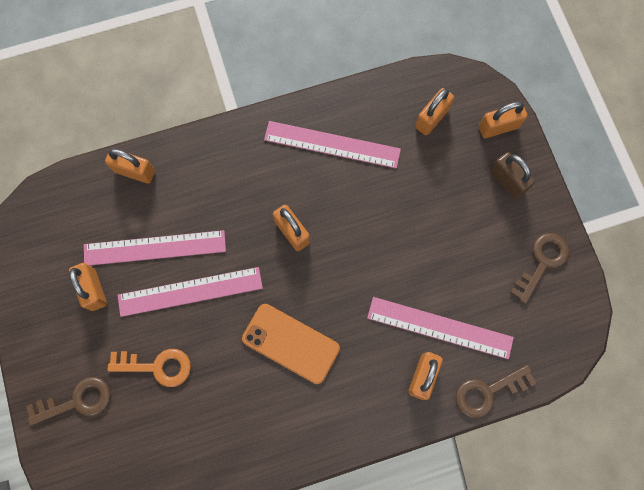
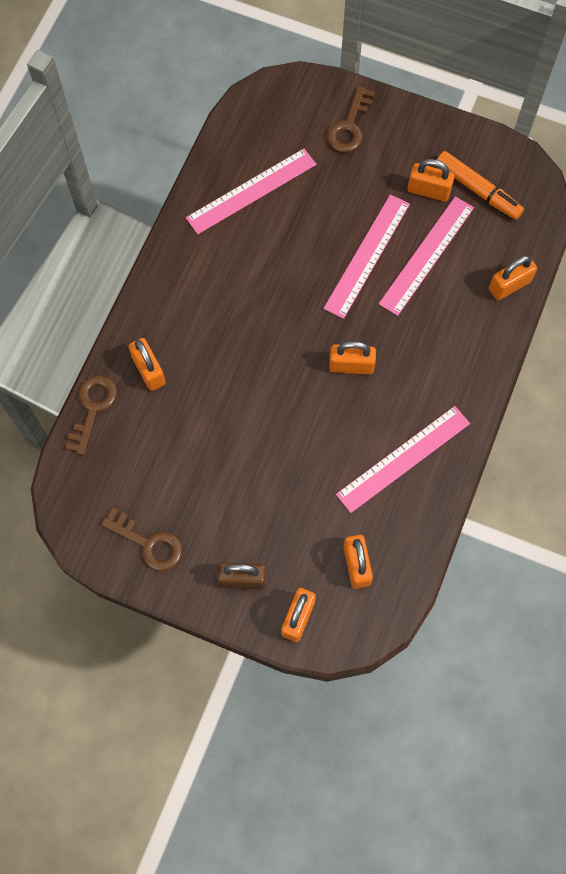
camera: 130 degrees right, 5 degrees down
(64, 253) = (478, 190): none -> orange marker
(157, 366) = (328, 194): orange key -> none
(291, 343) = (261, 296): orange phone -> none
(440, 327) = (172, 415): pink ruler -> pink ruler (251, 191)
(542, 262) = (149, 543): brown key -> brown key turned 45 degrees counterclockwise

